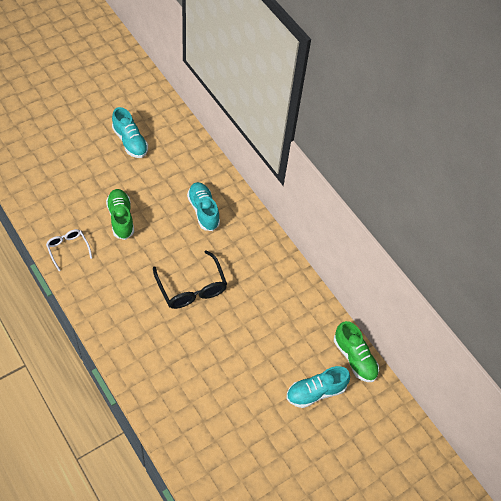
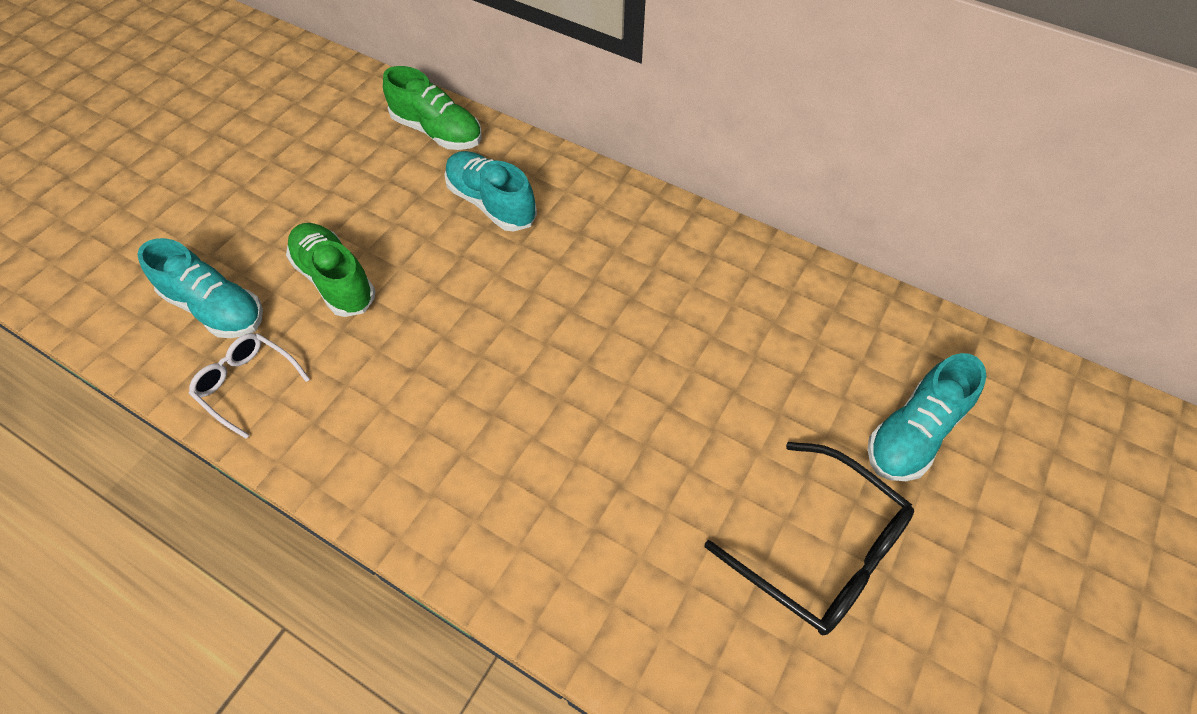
camera: 20 degrees left, 0 degrees up
(130, 142) = (288, 145): turquoise shoe -> turquoise shoe (216, 308)
(192, 288) = (550, 347): black glasses -> black glasses (821, 550)
(354, 358) = (932, 336): green shoe -> green shoe (437, 132)

